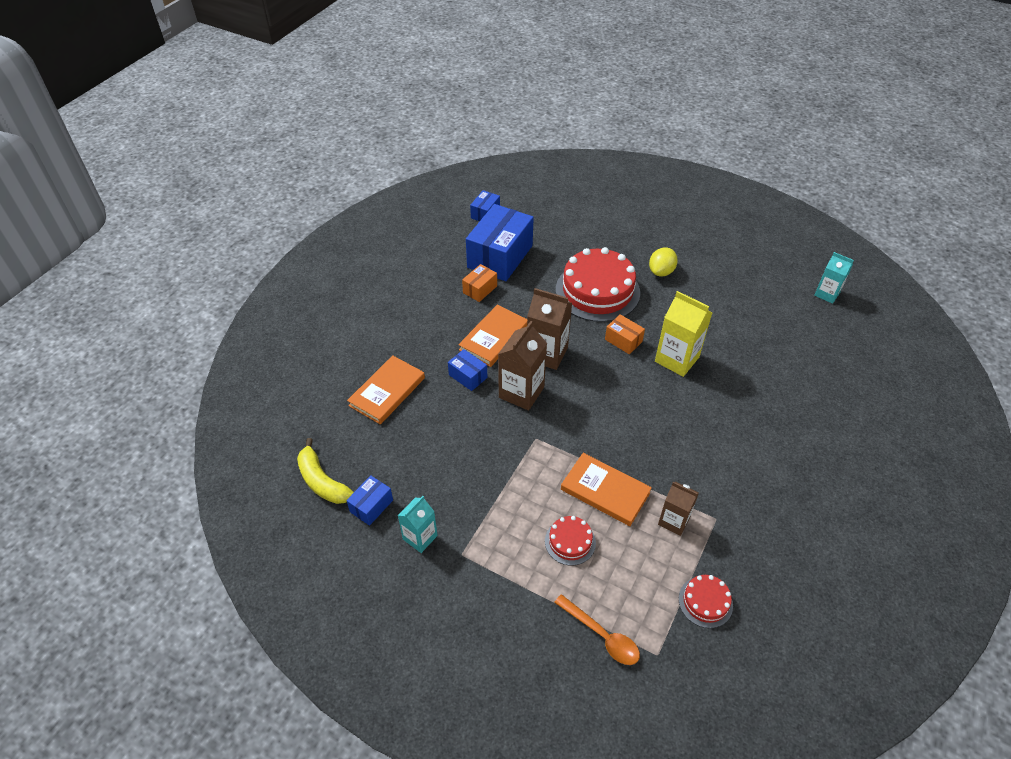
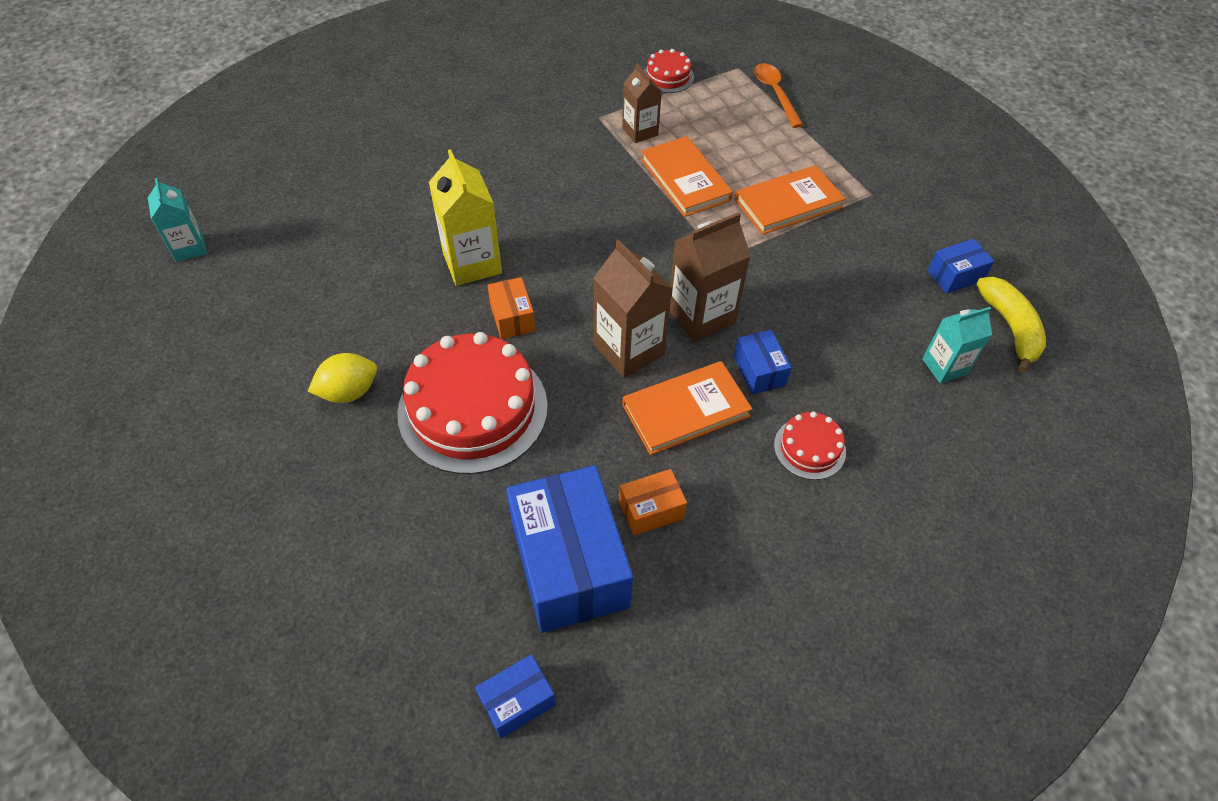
camera: 150 degrees left, 5 degrees up
(387, 391) = (886, 403): orange book -> orange book (788, 203)
(420, 537) = (909, 225): turquoise carton -> turquoise carton (944, 366)
(500, 256) = (569, 564): blue box -> blue box turned 75 degrees counterclockwise
(570, 542) = (754, 158): red cake -> red cake (809, 448)

